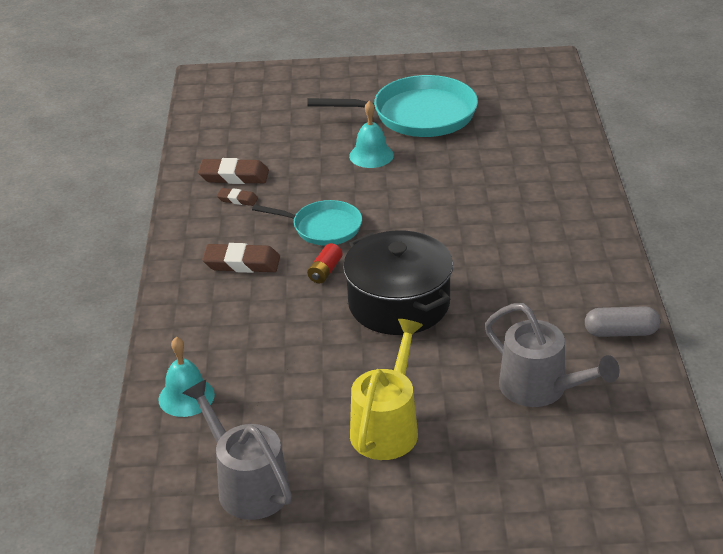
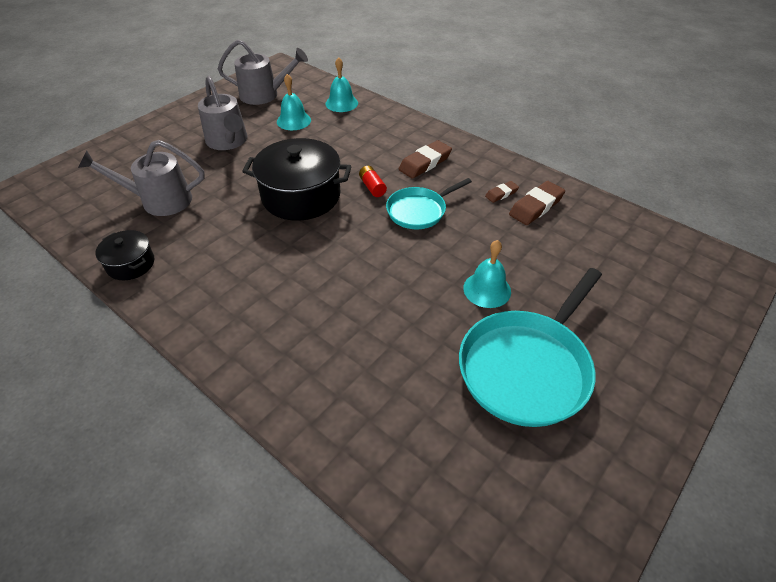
camera: 130 degrees right, 10 degrees up
(277, 407) = (294, 121): none -> turquoise bell
(387, 426) = (228, 142): yellow watering can -> grey watering can
(621, 332) = (131, 264): grey capsule -> black pot

